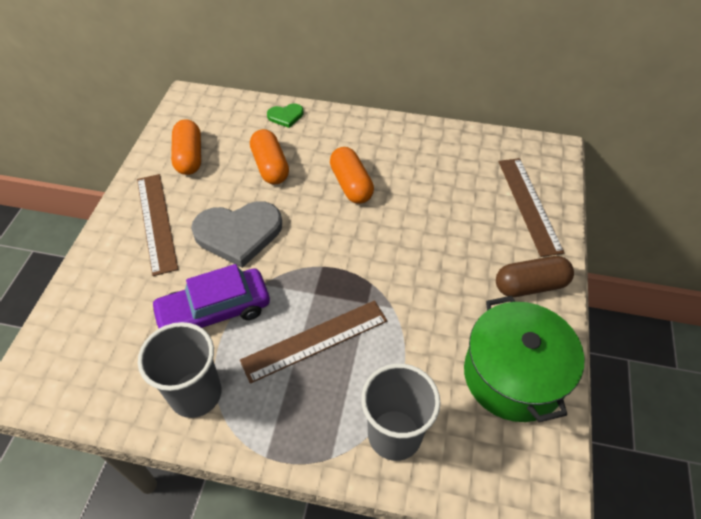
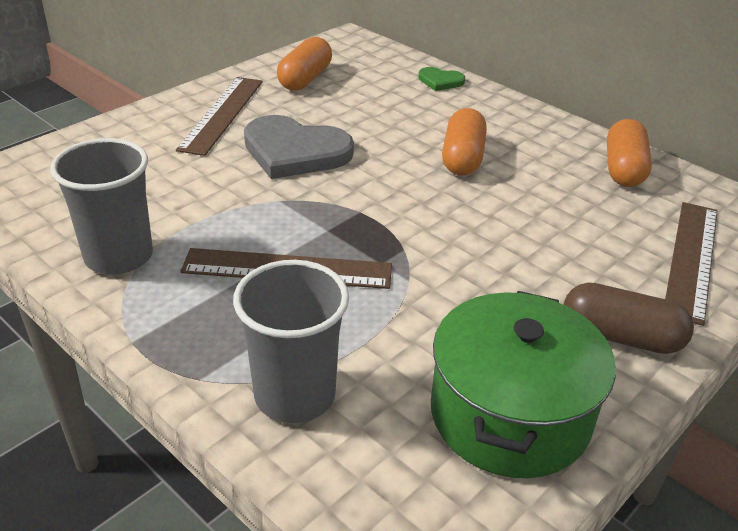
camera: 30 degrees right, 15 degrees down
(214, 311) = (206, 201): purple car -> none
(270, 166) = (383, 113): orange capsule -> orange capsule (623, 169)

